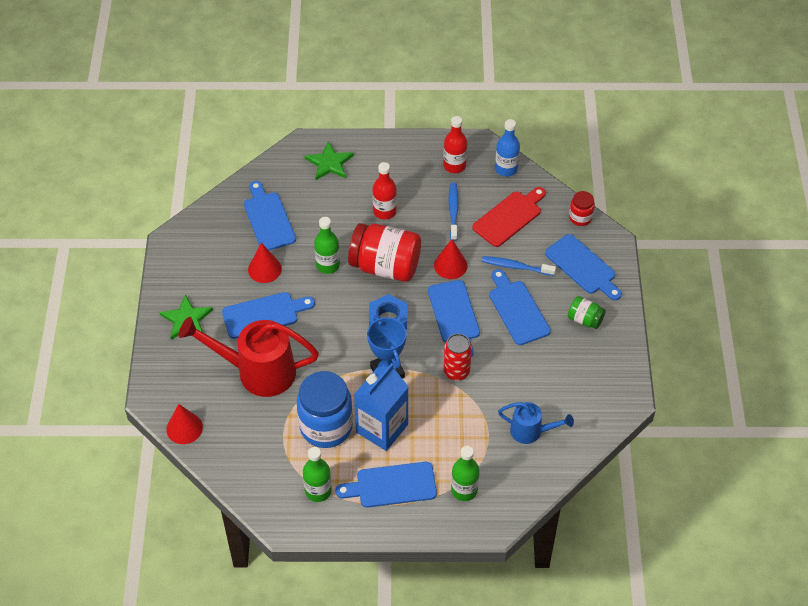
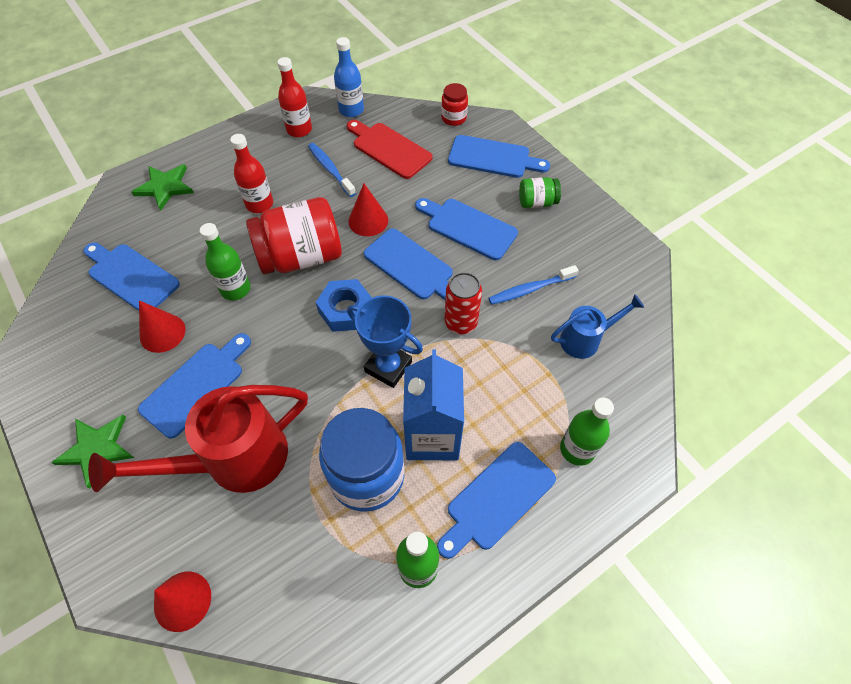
camera: 35 degrees left, 5 degrees up
(509, 217) = (389, 149): red cutting board -> red cutting board turned 60 degrees counterclockwise
(516, 266) = (432, 189): blue toothbrush -> blue toothbrush (530, 289)

